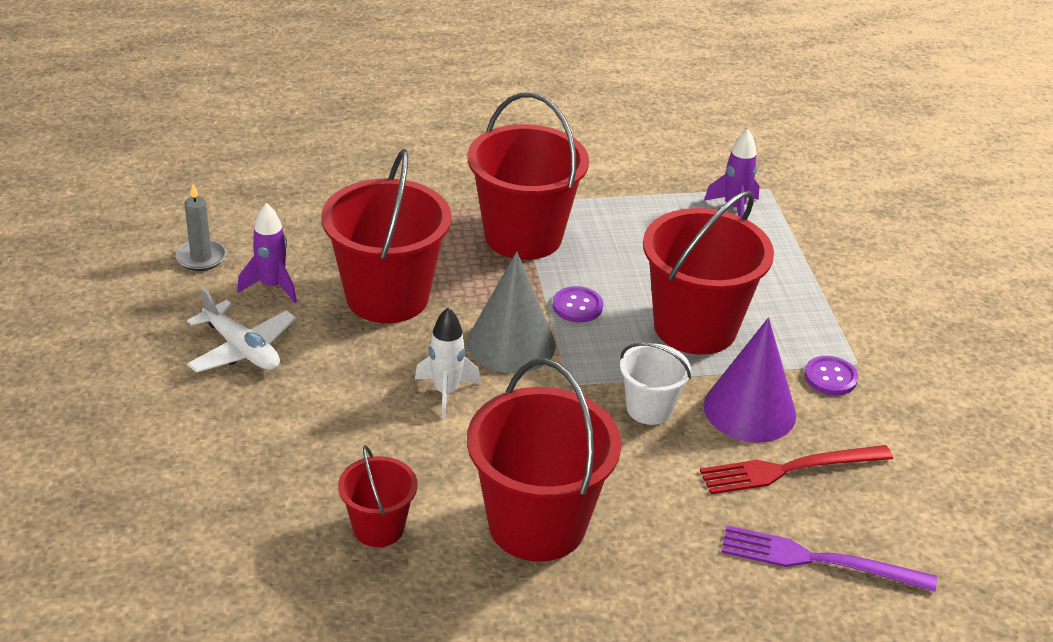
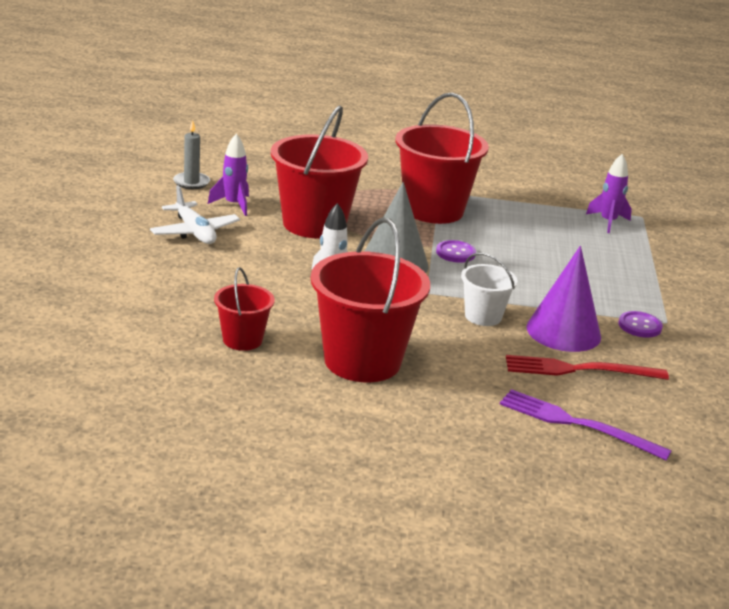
camera: 15 degrees right, 10 degrees down
(695, 327) = (543, 280): red bucket -> none

